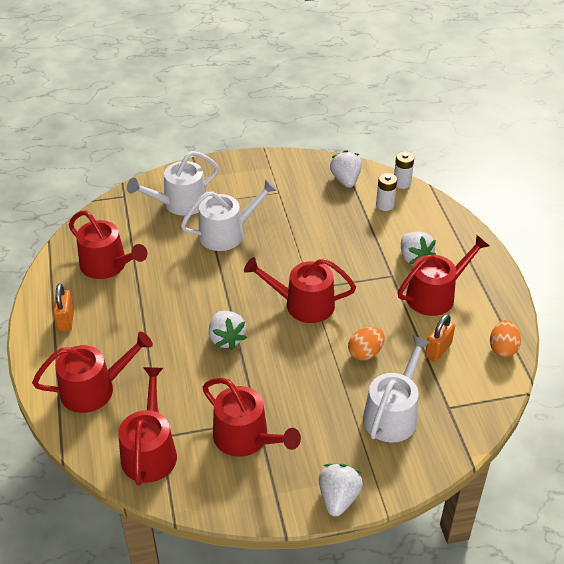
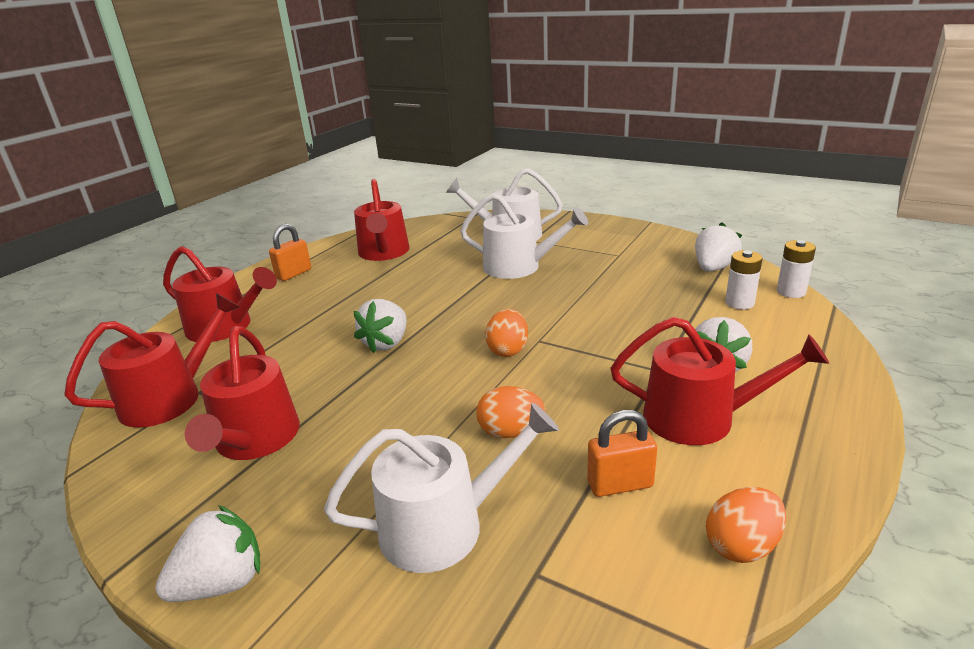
camera: 45 degrees right, 15 degrees down
(303, 304) = (508, 350): red watering can -> orange egg

